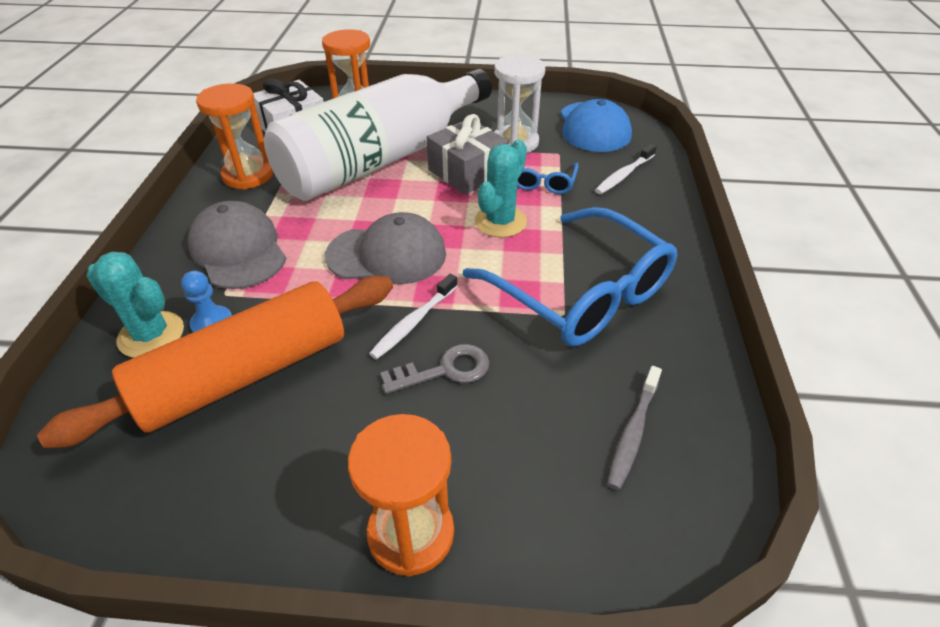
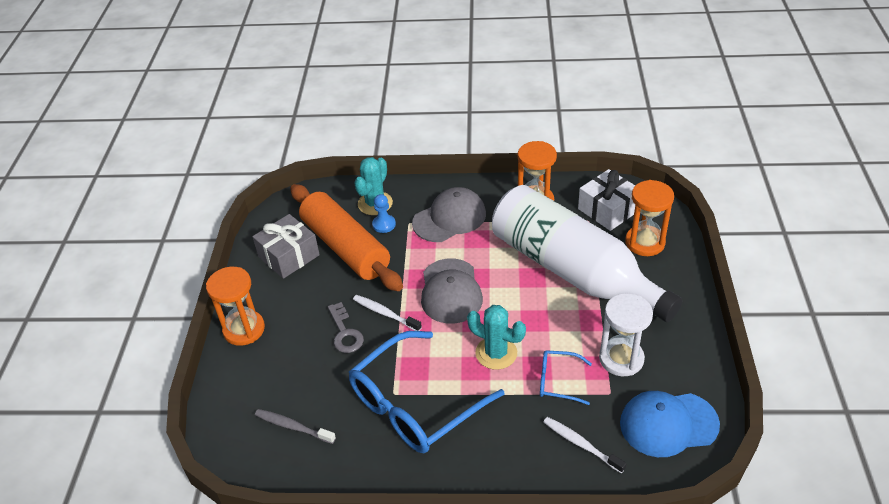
camera: 90 degrees right, 0 degrees up
(467, 172) = (564, 327): grey gift -> grey gift (288, 256)

